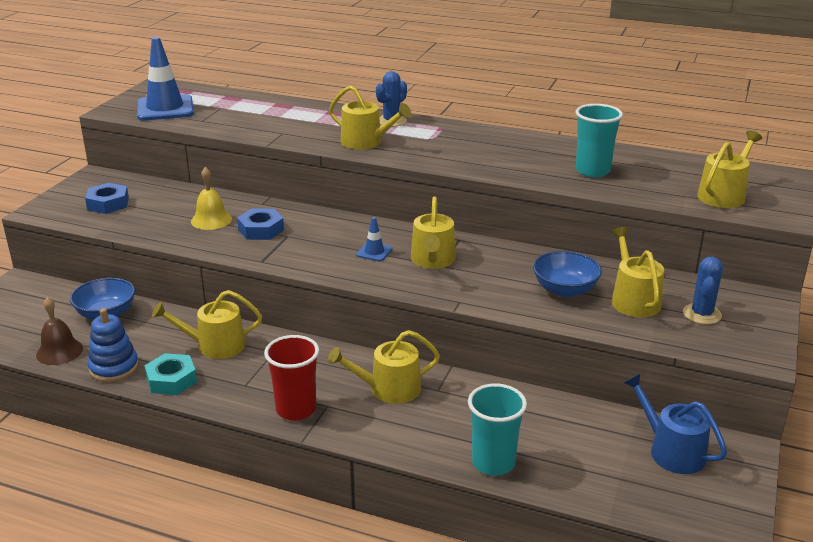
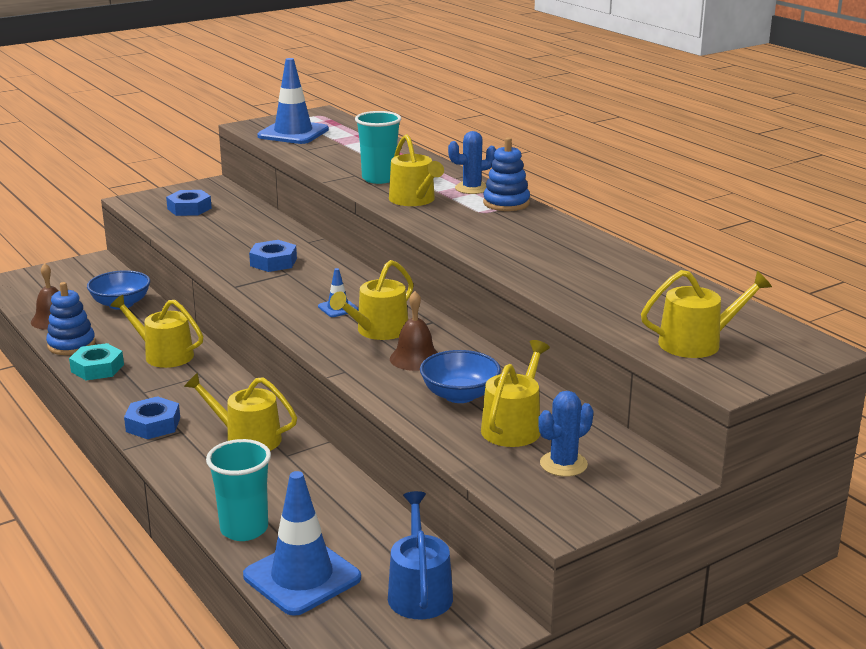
camera: 35 degrees right, 5 degrees down
(211, 220) = (246, 243): yellow bell -> none
(296, 409) = (153, 424): red cup -> blue nut
(436, 126) = (506, 203): none -> blue stacking toy
(492, 273) = (415, 358): none -> brown bell
(586, 479) = (302, 577): none -> blue traffic cone
(592, 171) = (591, 281): turquoise cup -> turquoise cup (379, 178)

